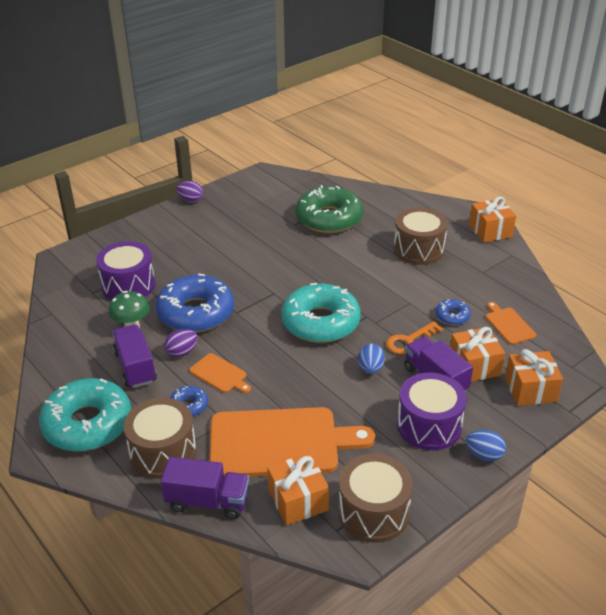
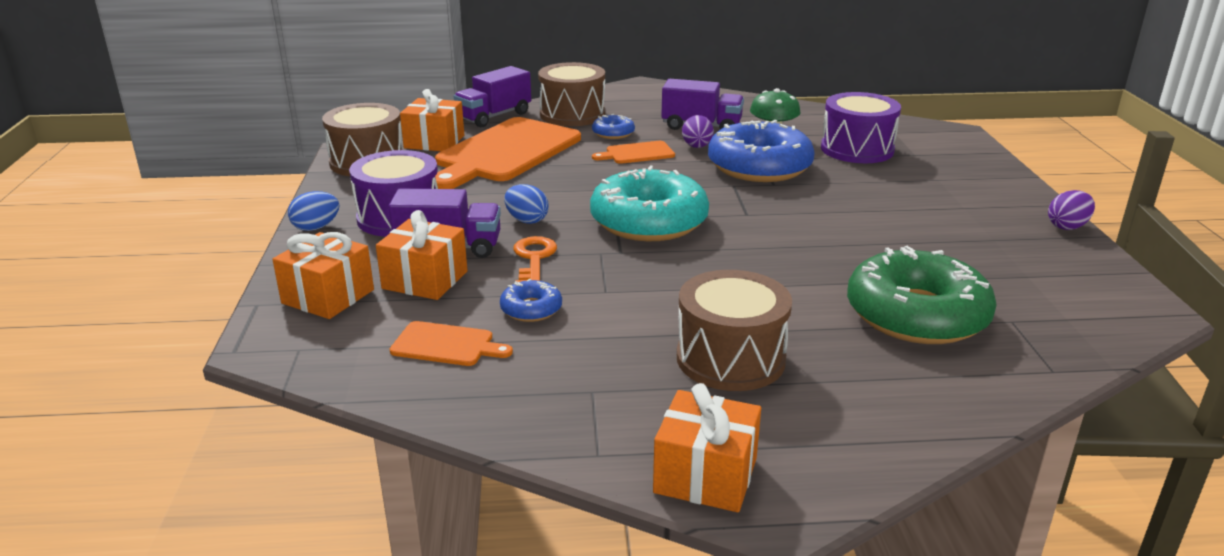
camera: 125 degrees right, 10 degrees down
(88, 424) = (649, 100): turquoise donut -> none

